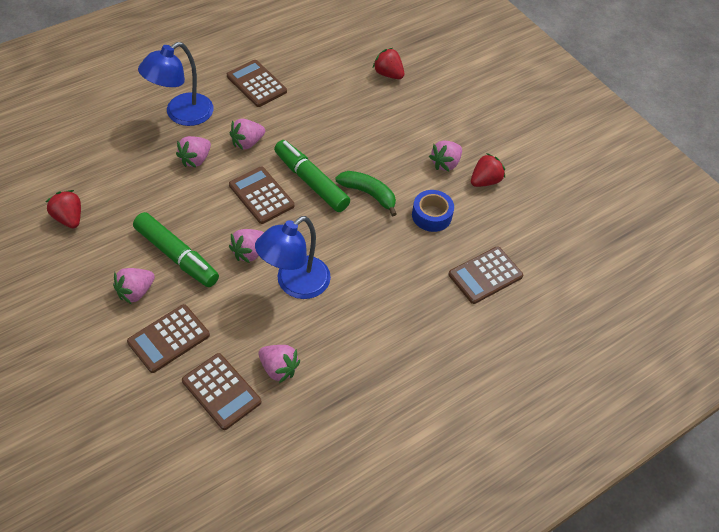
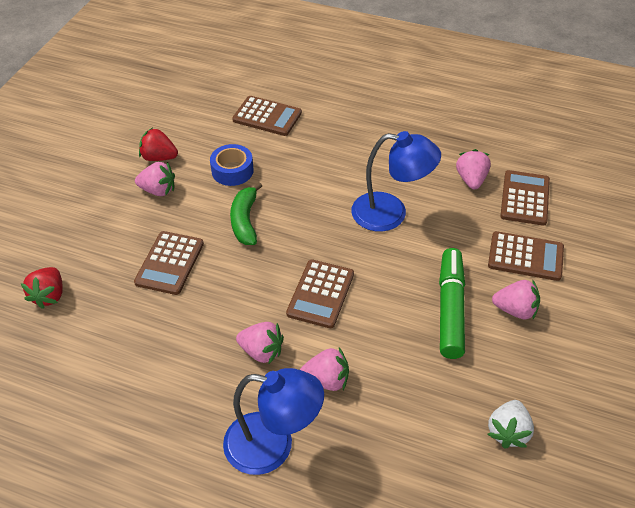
camera: 120 degrees left, 5 degrees down
(69, 218) = (508, 432): red strawberry -> white strawberry
(249, 252) = (392, 261): pink strawberry -> none
(256, 84) = (159, 407): brown calculator -> brown calculator (170, 263)
(311, 182) = (268, 268): green marker -> none

